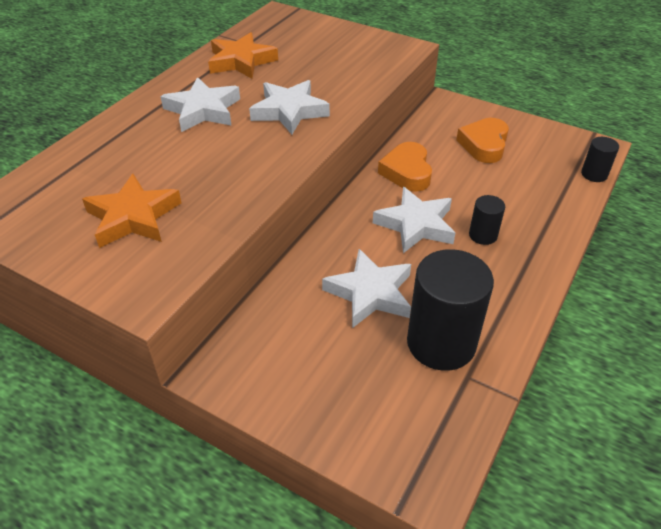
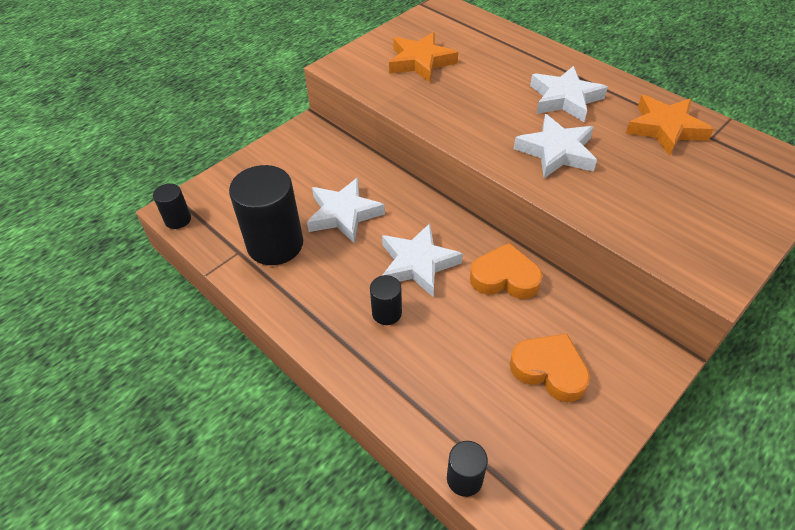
camera: 105 degrees right, 5 degrees up
(446, 471) = (178, 219): none -> black cylinder

